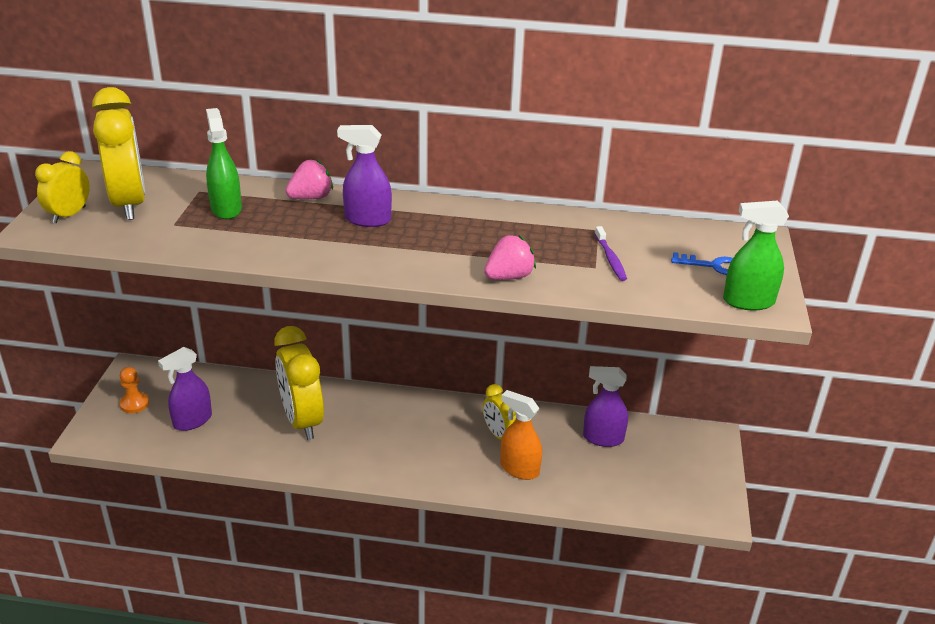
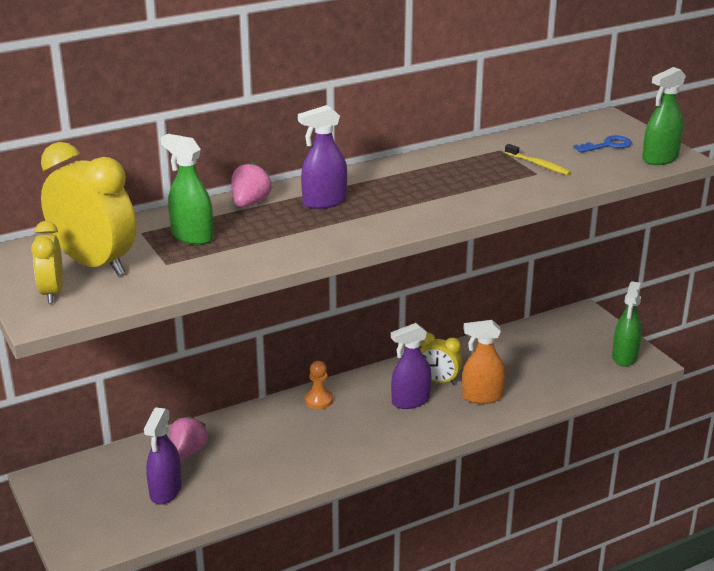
camera: 35 degrees left, 5 degrees down
(134, 404) = (88, 505): orange pawn -> orange pawn (318, 400)
(302, 421) = (266, 445): yellow clock -> none
(509, 277) = (492, 201): pink strawberry -> pink strawberry (188, 452)
(603, 438) = (514, 348): purple spray bottle -> purple spray bottle (410, 401)
(610, 259) = (538, 164): purple toothbrush -> yellow toothbrush
(701, 499) = (624, 357): none -> green spray bottle

